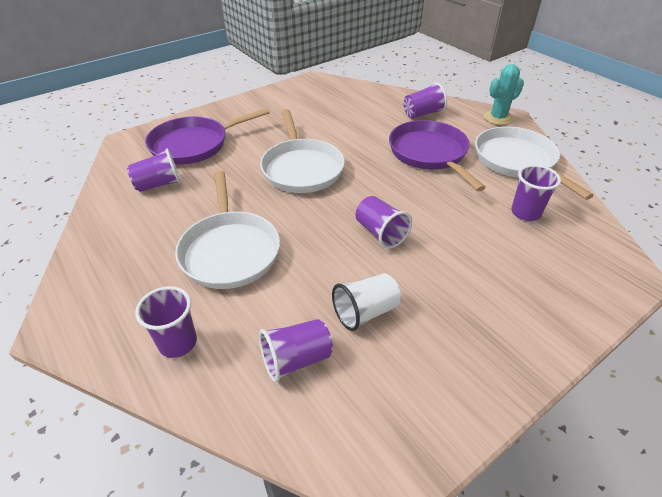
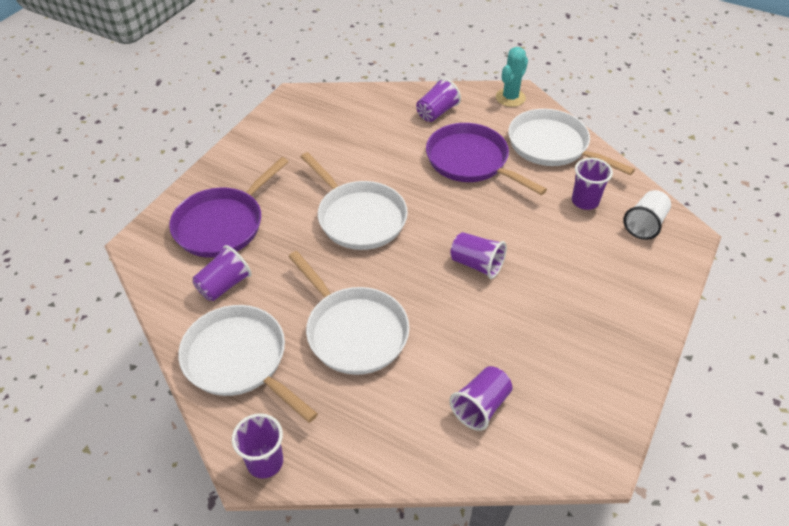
camera: 25 degrees left, 5 degrees up
(122, 240) = (239, 360): none -> white pan
(178, 343) = (373, 433): purple cup -> purple cup (265, 462)
(365, 312) = (509, 344): white cup -> white cup (645, 224)

